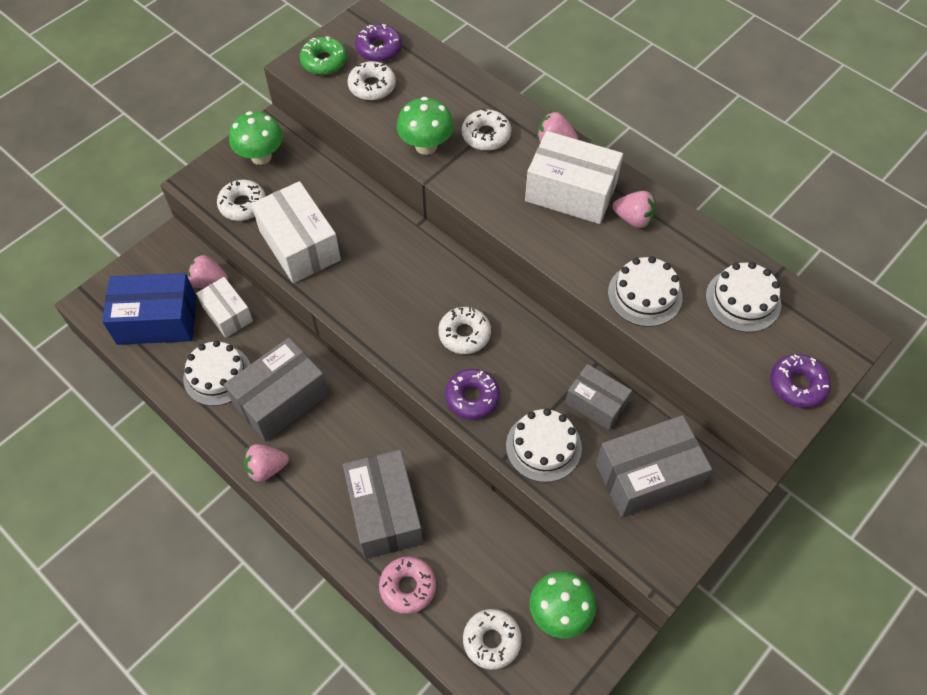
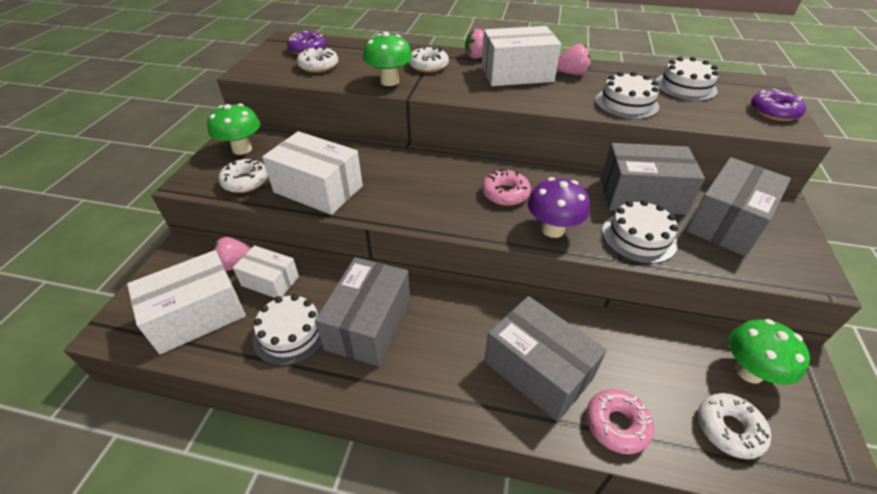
camera: 30 degrees left, 15 degrees down
(157, 320) = (197, 315): blue box -> white box
(266, 468) = (397, 390): pink strawberry -> none
(324, 61) = (268, 64): green donut -> none
(464, 334) = (505, 193): white donut -> pink donut
(472, 397) = (552, 229): purple donut -> purple mushroom
(596, 403) = (641, 196): grey box -> grey box, size x1.63

